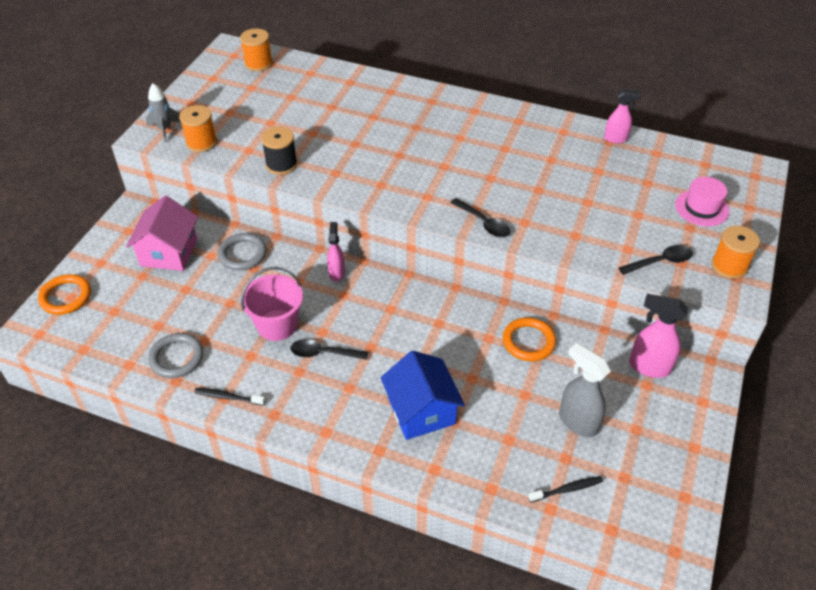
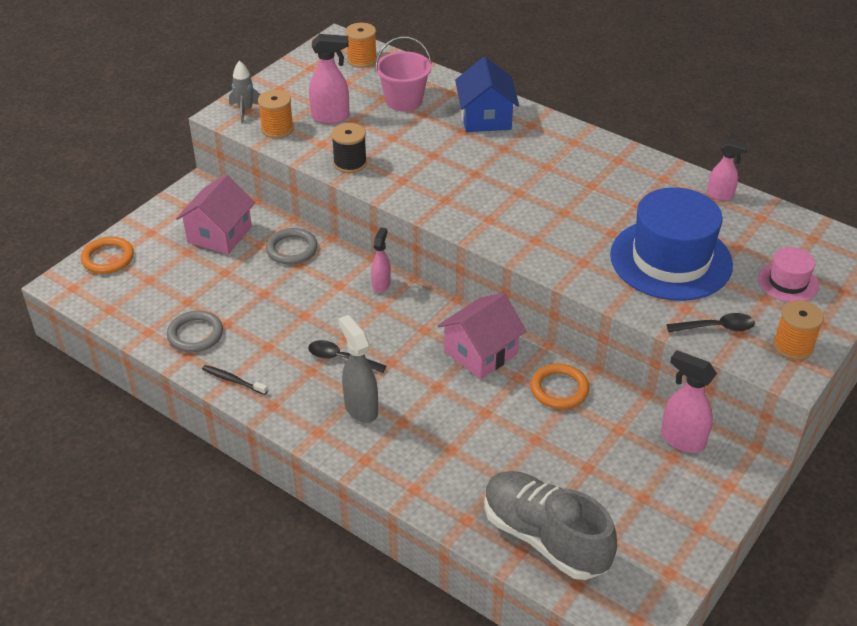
camera: 15 degrees right, 5 degrees down
(248, 123) = (331, 117): none -> pink spray bottle
(277, 325) = (303, 323): pink bucket -> pink bucket (404, 101)
(421, 411) = (421, 432): blue house -> blue house (485, 118)
(448, 321) = (480, 353): none -> pink house
(483, 223) = (539, 255): black spoon -> none
(567, 489) = (545, 537): black toothbrush -> grey shoe
(577, 422) = (581, 477): grey spray bottle -> grey spray bottle (360, 408)
(598, 205) = (670, 260): none -> blue hat

